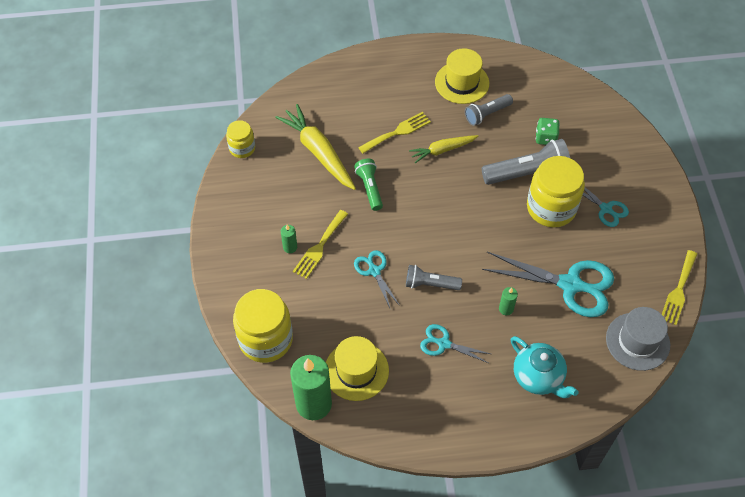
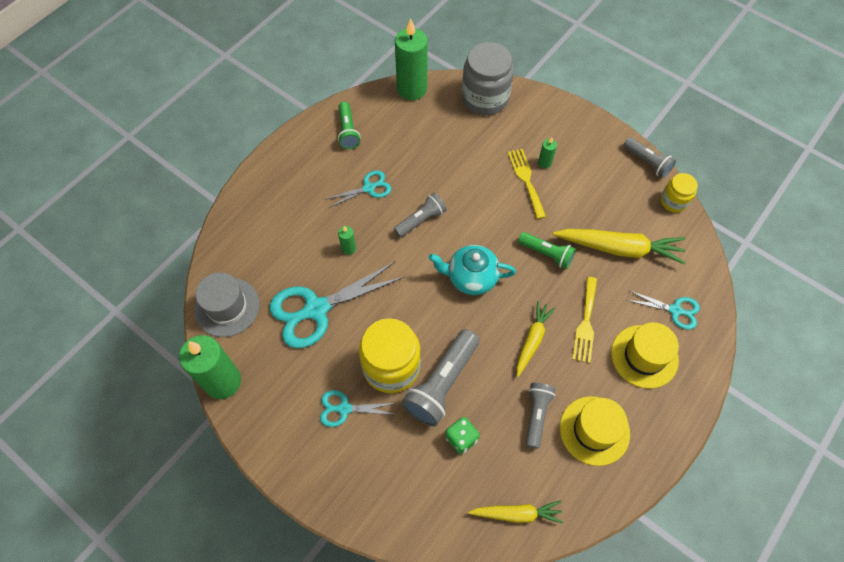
camera: 135 degrees right, 5 degrees up
(220, 185) = (647, 162): none -> grey flashlight
(266, 339) = (485, 98): yellow jar -> grey jar
(356, 370) = (407, 126): yellow hat -> yellow hat (644, 356)
(374, 271) = (469, 196): turquoise scissors -> turquoise scissors (675, 310)
(410, 411) = (348, 131): none -> green flashlight
(538, 377) = (281, 219): turquoise teapot -> turquoise teapot (471, 278)
(551, 84) = (516, 513): none -> yellow carrot
(678, 290) = (223, 381): yellow fork -> green candle

